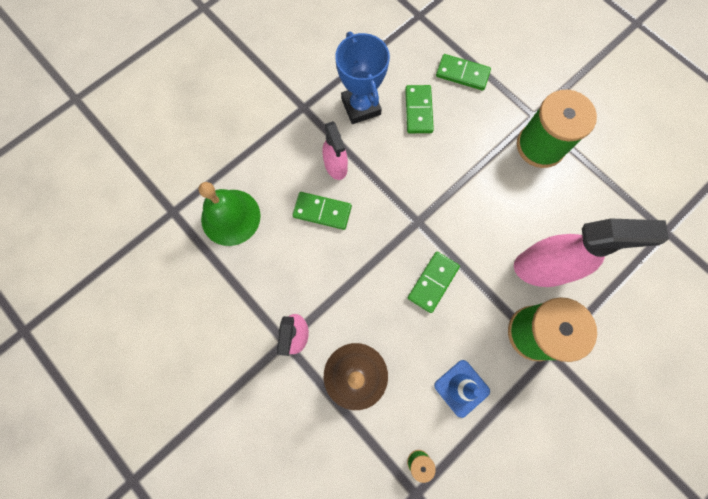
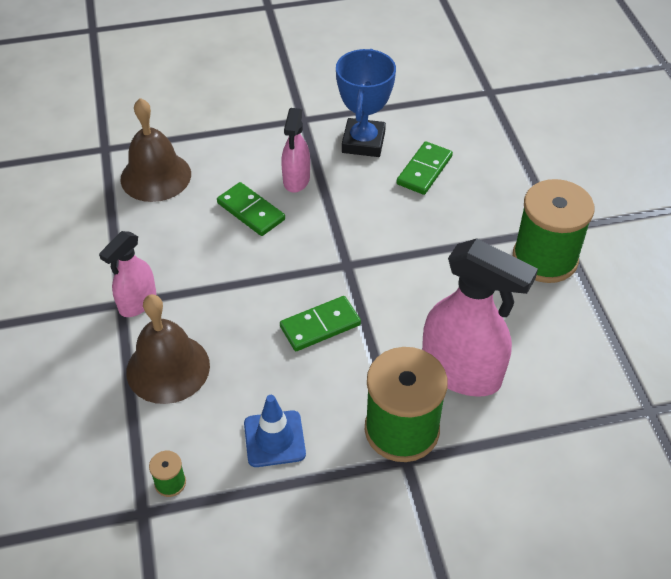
camera: 30 degrees right, 25 degrees down
(230, 217) = (156, 176): green bell -> brown bell
(462, 74) = (500, 159): green domino -> none

